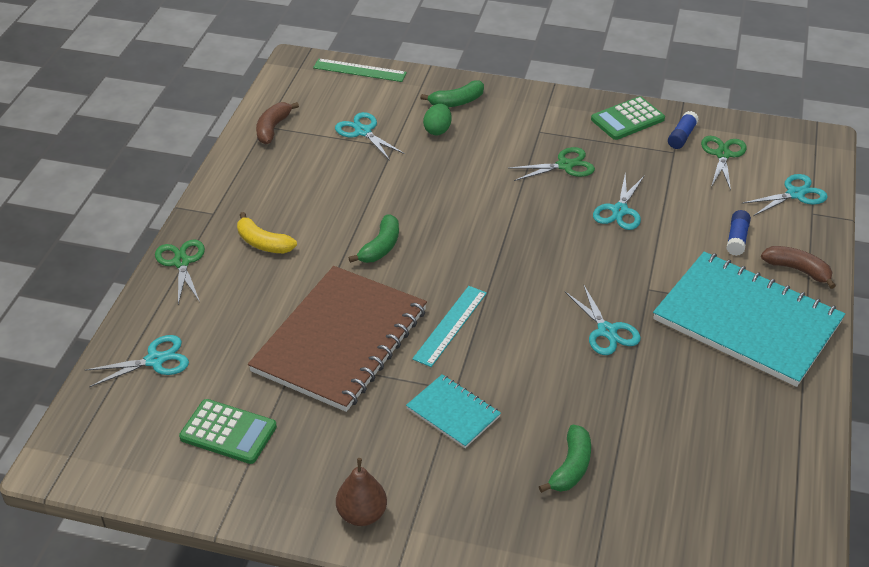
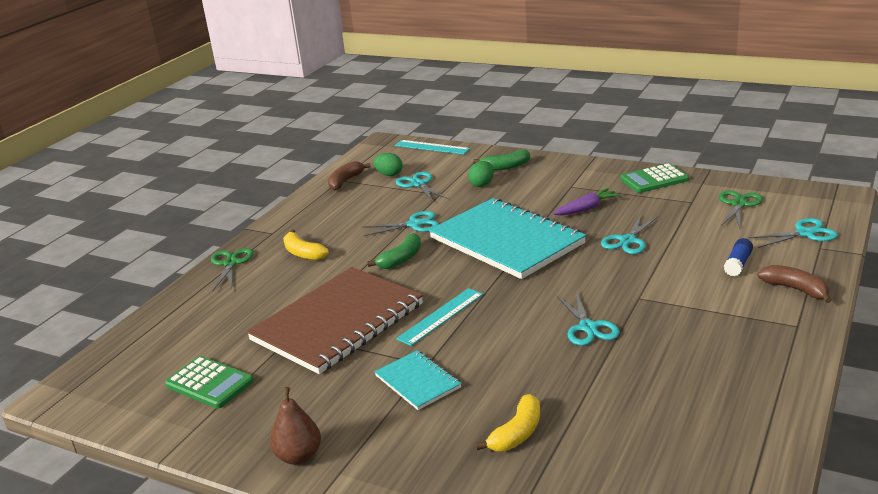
camera: 15 degrees right, 15 degrees down
(155, 360) = (175, 328): turquoise scissors -> turquoise scissors (414, 224)
(322, 116) = (389, 174): none -> green egg
(359, 70) = (431, 147): green ruler -> turquoise ruler
(565, 165) = (586, 209): green scissors -> purple carrot
(571, 467) = (517, 433): green banana -> yellow banana
(682, 136) = (702, 191): blue glue stick -> none
(747, 321) = (733, 326): turquoise notebook -> turquoise notebook (506, 241)

